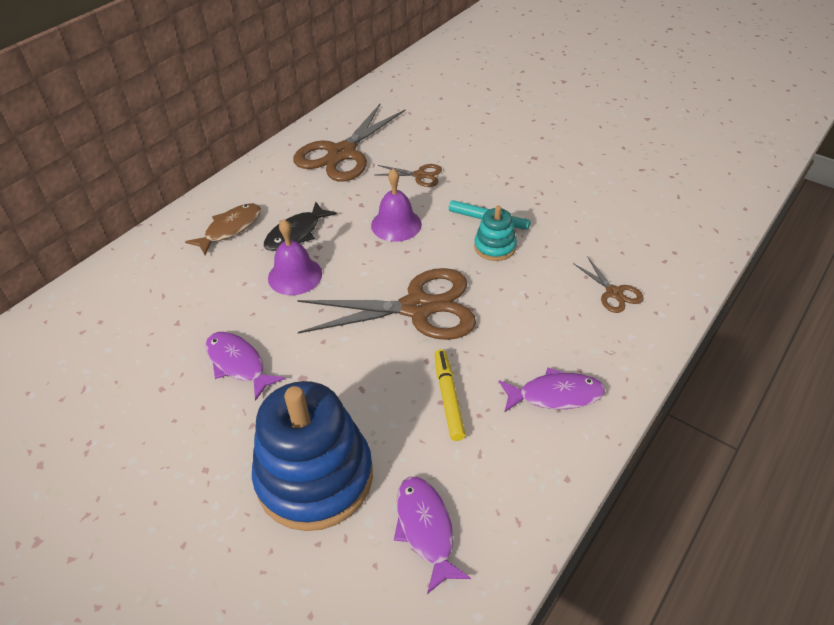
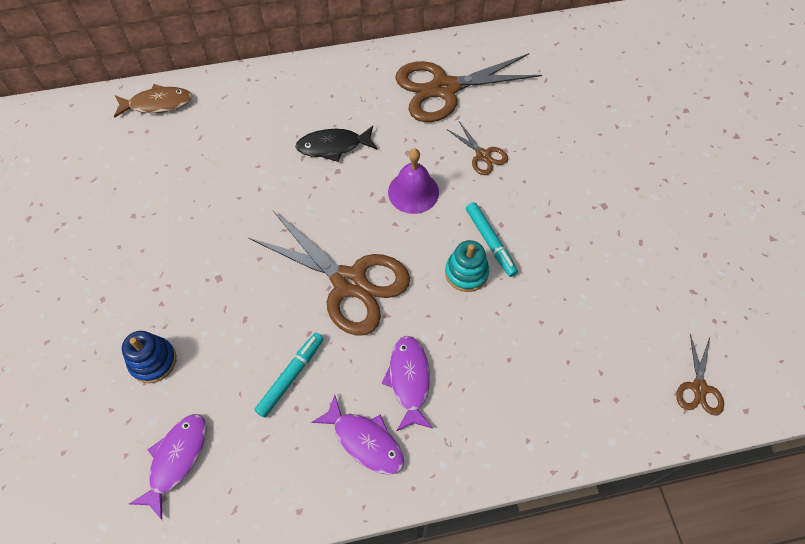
camera: 40 degrees right, 15 degrees up
(230, 229) = (294, 108): brown fish -> brown fish (157, 104)
(238, 364) = (192, 233): purple fish -> purple fish (409, 380)
(295, 275) = (295, 185): purple bell -> none
(315, 477) = (153, 361): blue stacking toy -> blue stacking toy, size x0.47
(448, 398) = (291, 376): yellow marker -> turquoise marker
(614, 293) = (513, 394): brown scissors -> brown scissors (699, 388)

